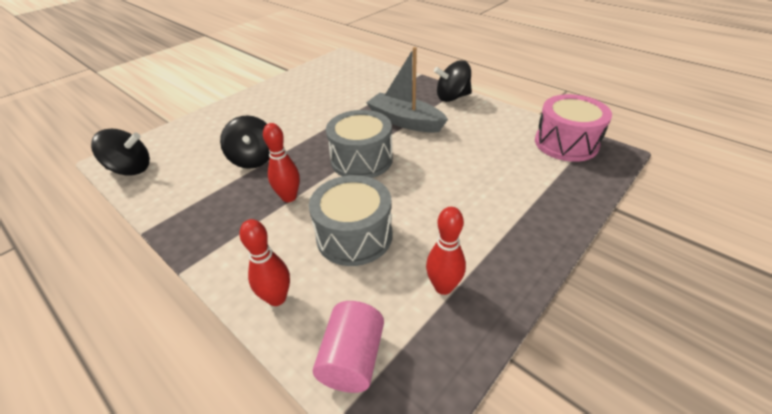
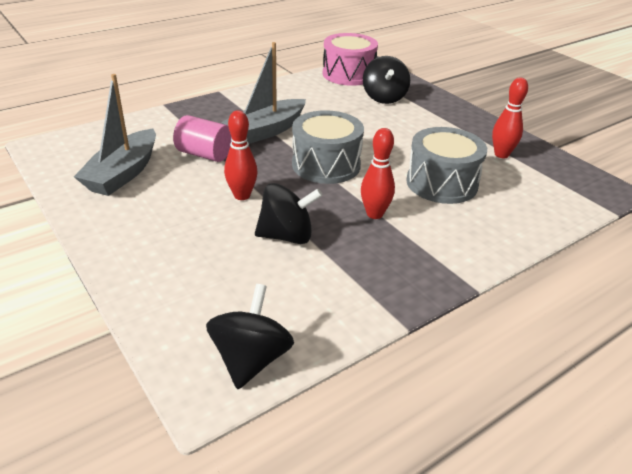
camera: 80 degrees left, 5 degrees down
(277, 298) = (512, 229): red bowling pin -> red bowling pin (242, 195)
(318, 85) = (123, 173): none -> grey boat
(352, 359) = (566, 199): pink cylinder -> pink cylinder (204, 154)
(452, 97) = (235, 99): black spinning top -> black spinning top (384, 98)

